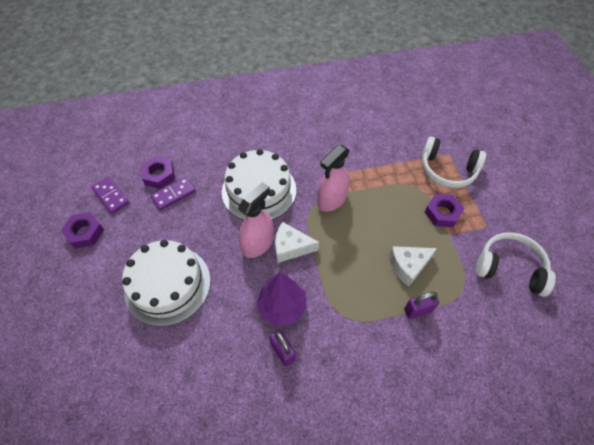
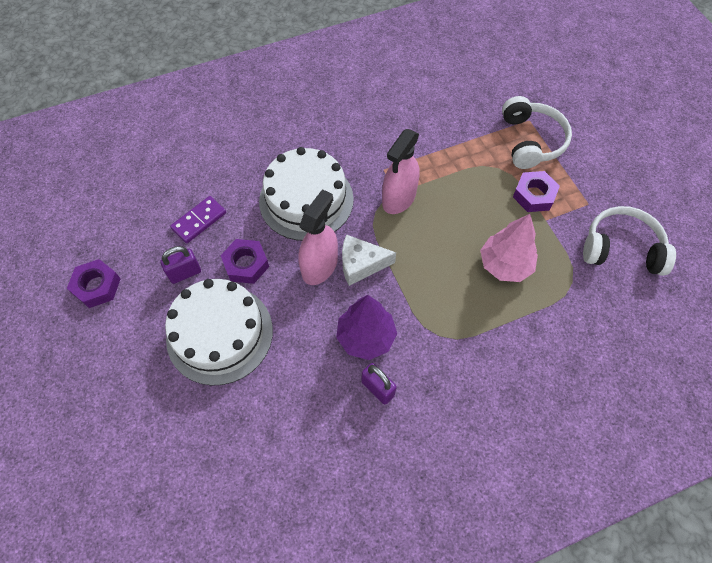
camera: 10 degrees left, 5 degrees up
(111, 196) = (118, 235): purple domino -> none
(159, 175) = (174, 199): purple nut -> purple nut (246, 264)
(408, 266) = (505, 265): white cheese -> pink tree
(418, 310) = (525, 314): purple padlock -> purple padlock (185, 273)
(447, 170) = (531, 141): white headphones -> white headphones turned 105 degrees counterclockwise

